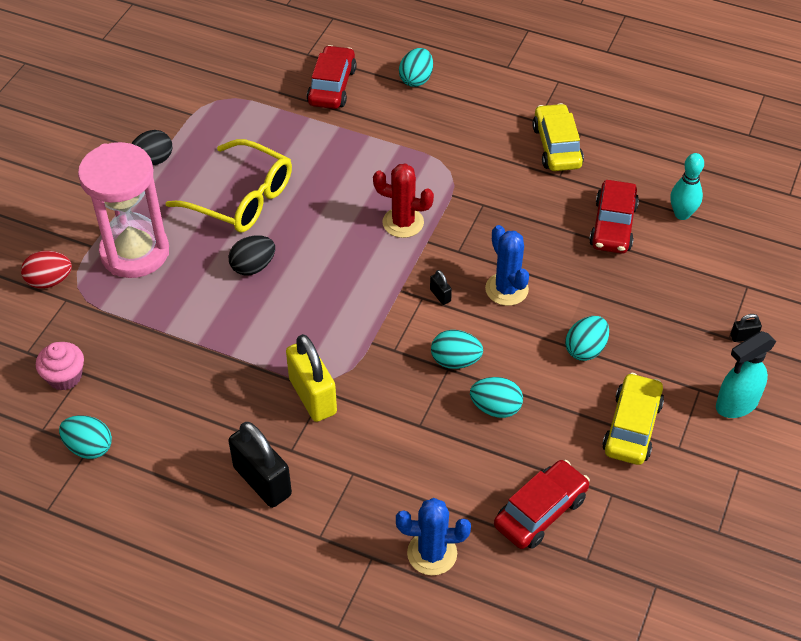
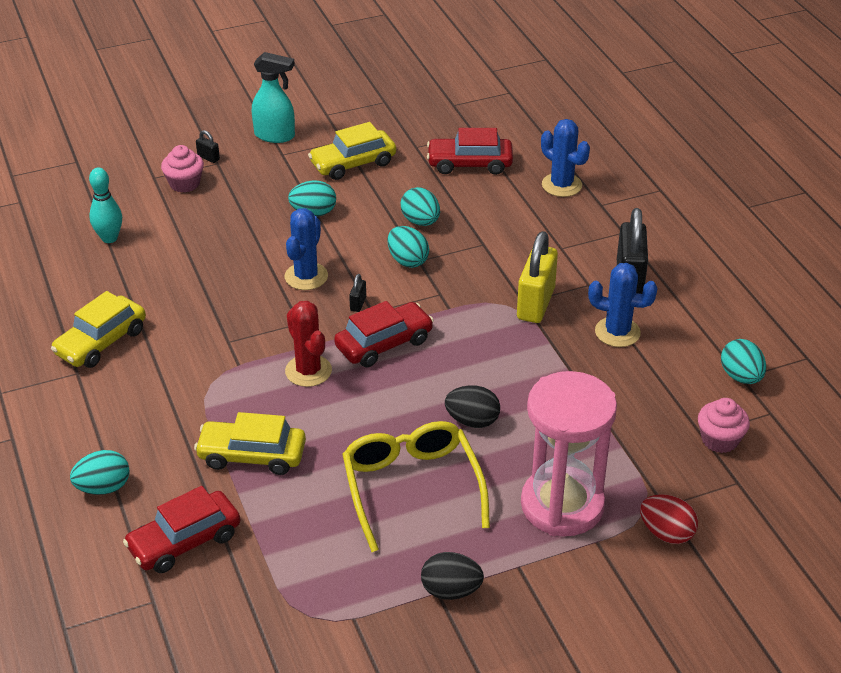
camera: 135 degrees left, 10 degrees down
(223, 417) = (617, 332): none -> blue cactus
(361, 150) = (252, 455): none -> yellow car
(613, 225) = (166, 263): red car -> red car (384, 344)
(716, 298) = (184, 183): none -> pink cupcake

